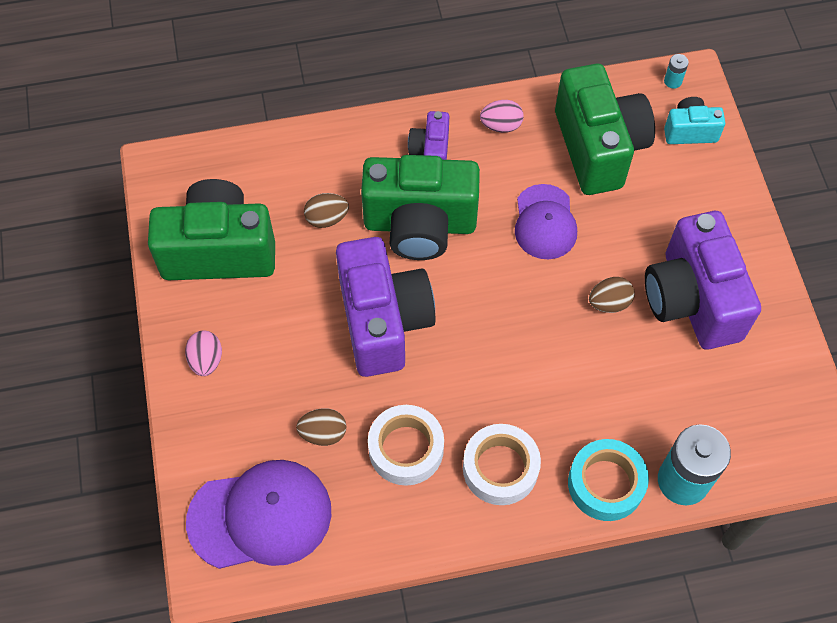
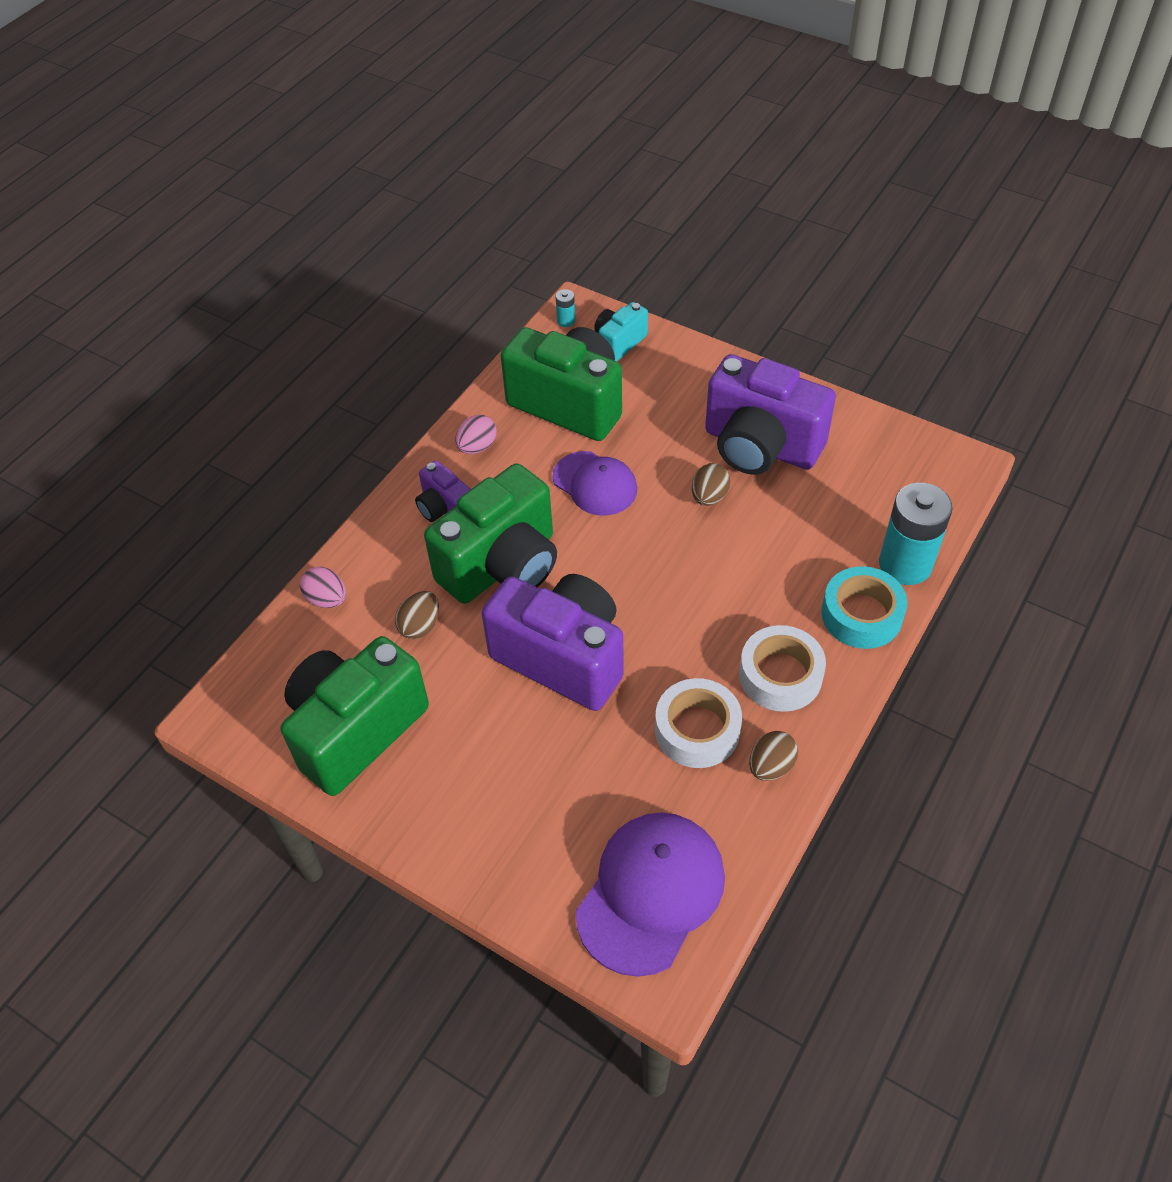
camera: 45 degrees left, 10 degrees down
(206, 360) = (452, 823): pink egg -> pink egg (327, 599)
(323, 433) = (620, 782): brown egg -> brown egg (771, 766)

